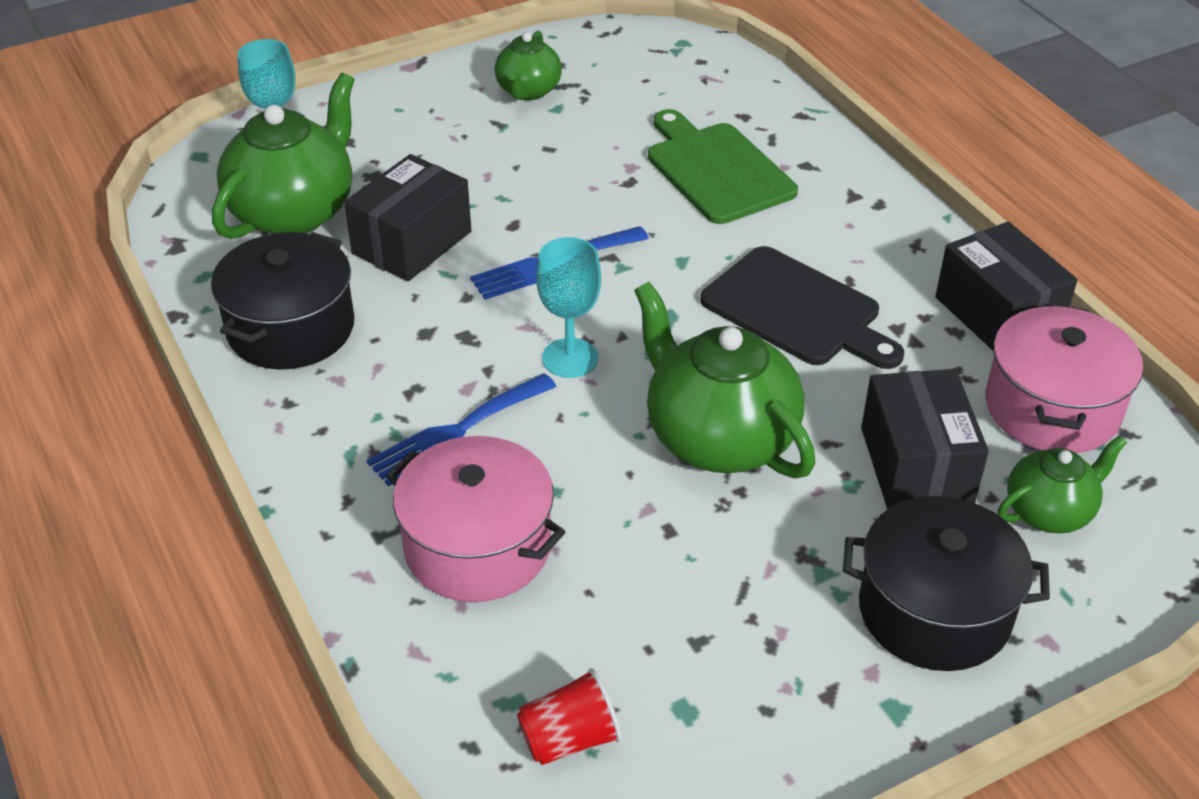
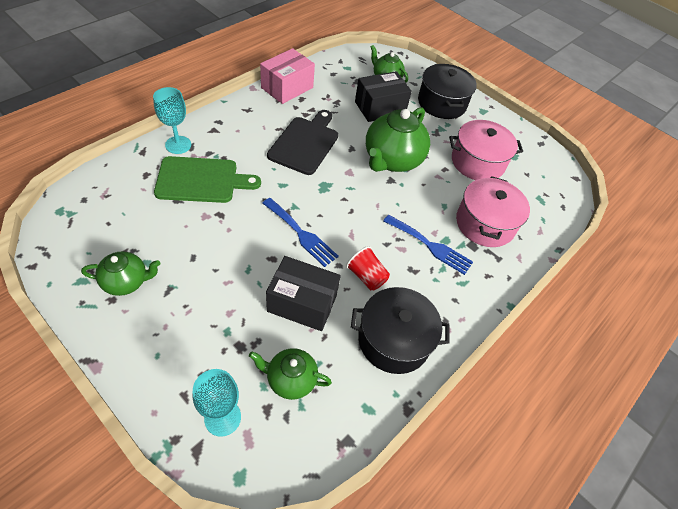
camera: 115 degrees left, 10 degrees up
(294, 212) = (290, 379): green teapot -> green teapot, size x0.56
(569, 739) = (543, 182): red cup -> red cup (366, 276)
(570, 358) = (366, 214): turquoise goblet -> turquoise goblet (178, 145)
(716, 170) = (201, 180): green cutting board -> green cutting board turned 135 degrees counterclockwise
(998, 314) = (287, 88): black box -> pink box
(1052, 407) = (335, 76): pink pot -> pink pot (477, 162)

